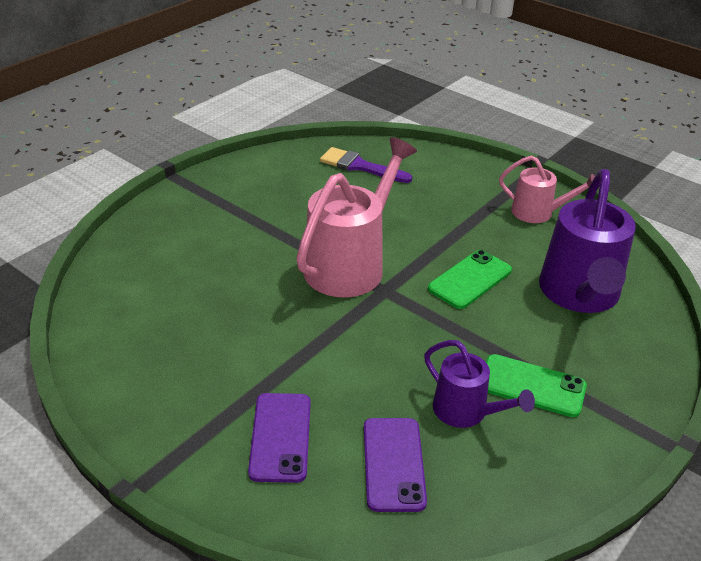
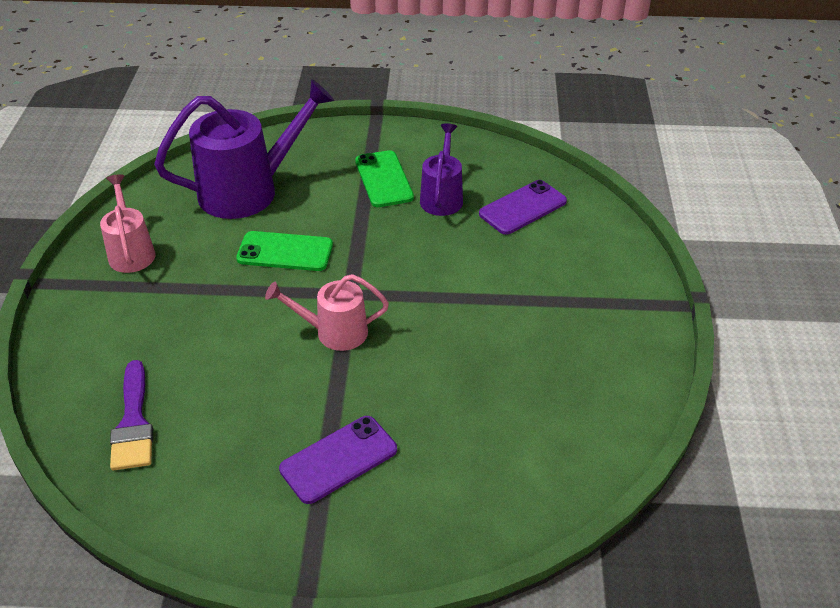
camera: 125 degrees left, 5 degrees up
(280, 437) = (565, 265): purple phone -> purple phone (339, 459)
(350, 264) = (334, 332): pink watering can -> pink watering can, size x0.56

